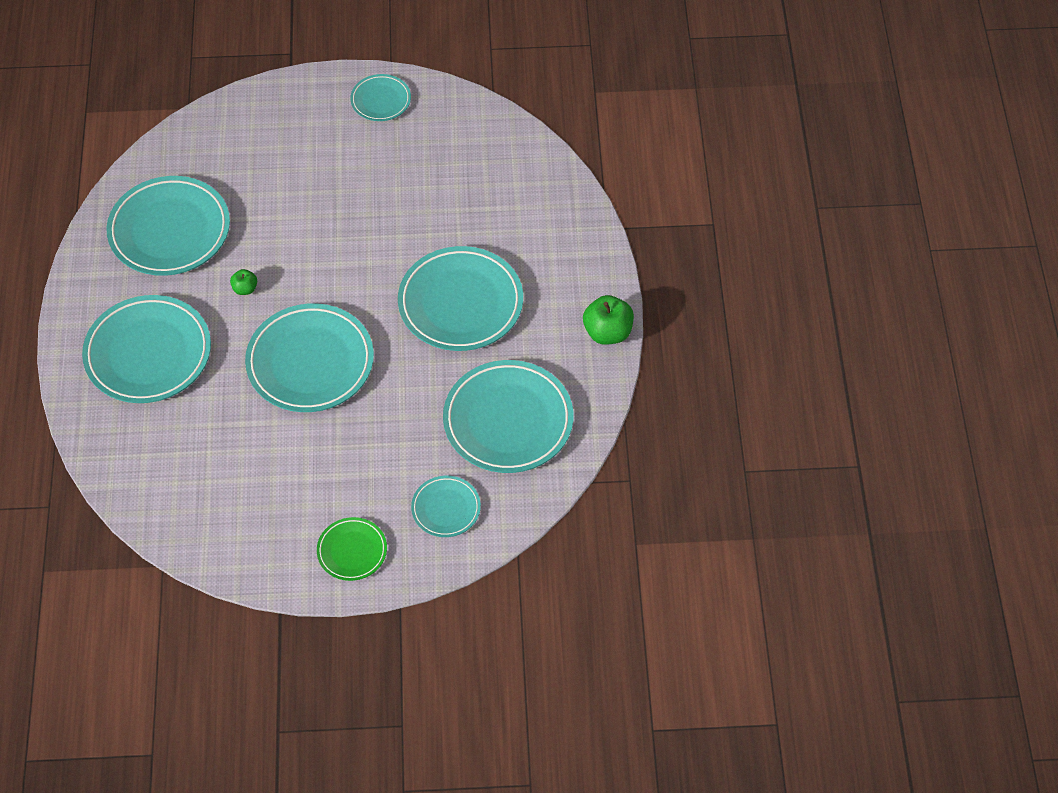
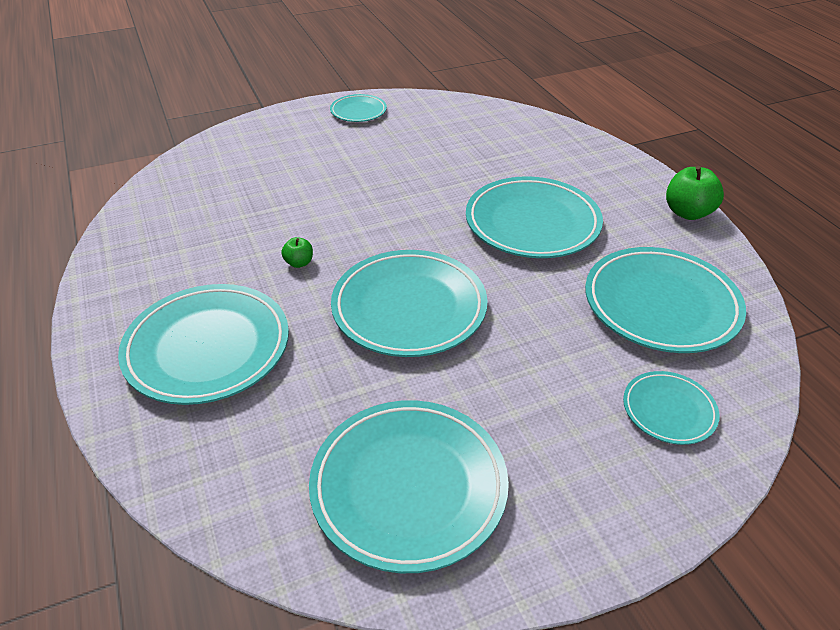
camera: 20 degrees left, 15 degrees down
(169, 230) = (191, 235): turquoise plate -> turquoise plate (409, 487)
(352, 551) = (594, 499): green plate -> none

